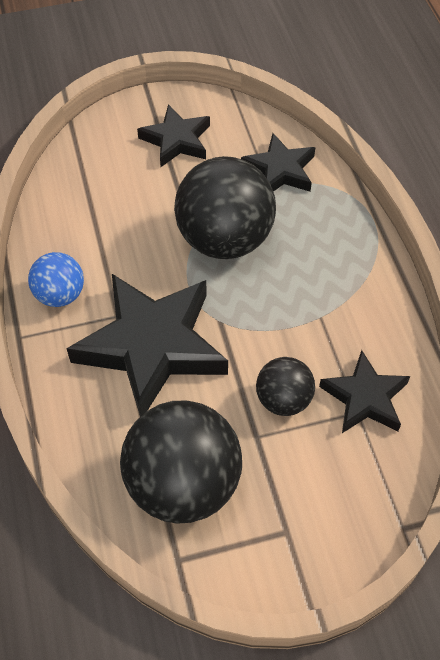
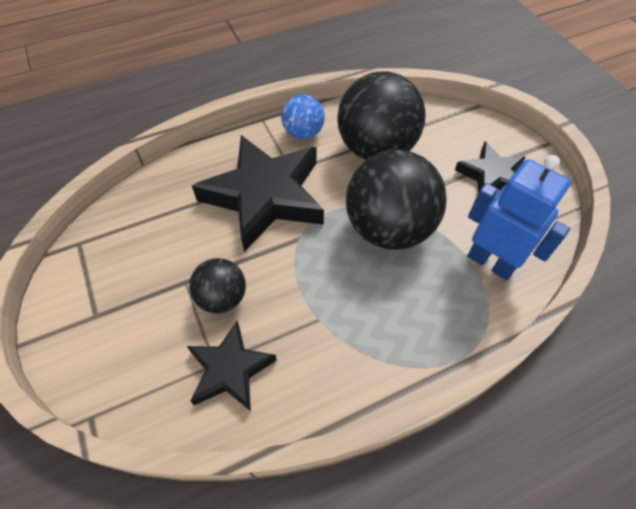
camera: 80 degrees right, 0 degrees up
(183, 484) = (141, 236): black ball -> black ball (376, 149)
(280, 170) = (491, 262): black star -> blue robot

